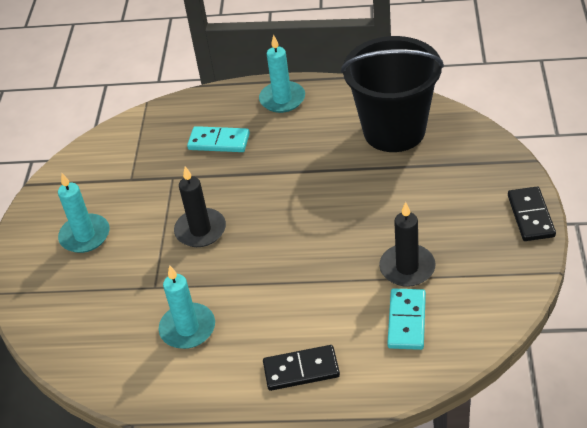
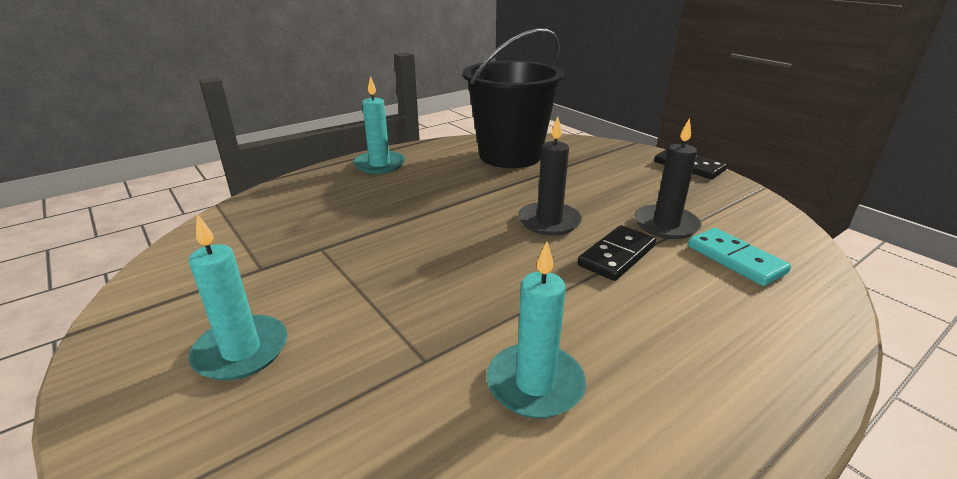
camera: 45 degrees left, 15 degrees down
(200, 230) = (416, 278): black candle -> black candle (549, 221)
(219, 142) = (347, 206): turquoise domino -> none
(301, 370) = (729, 351): black domino -> black domino (617, 256)

